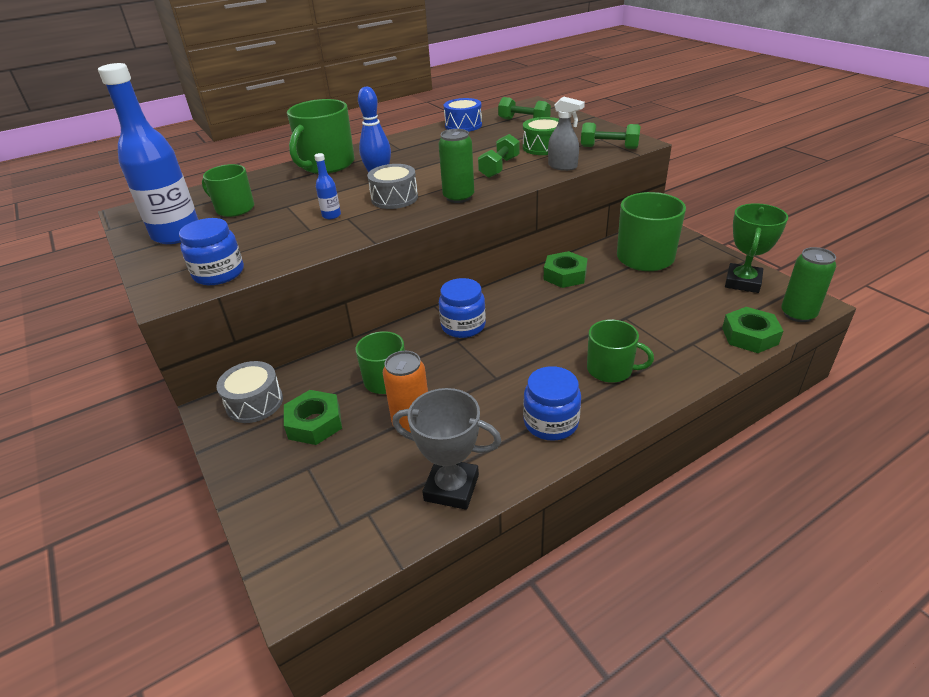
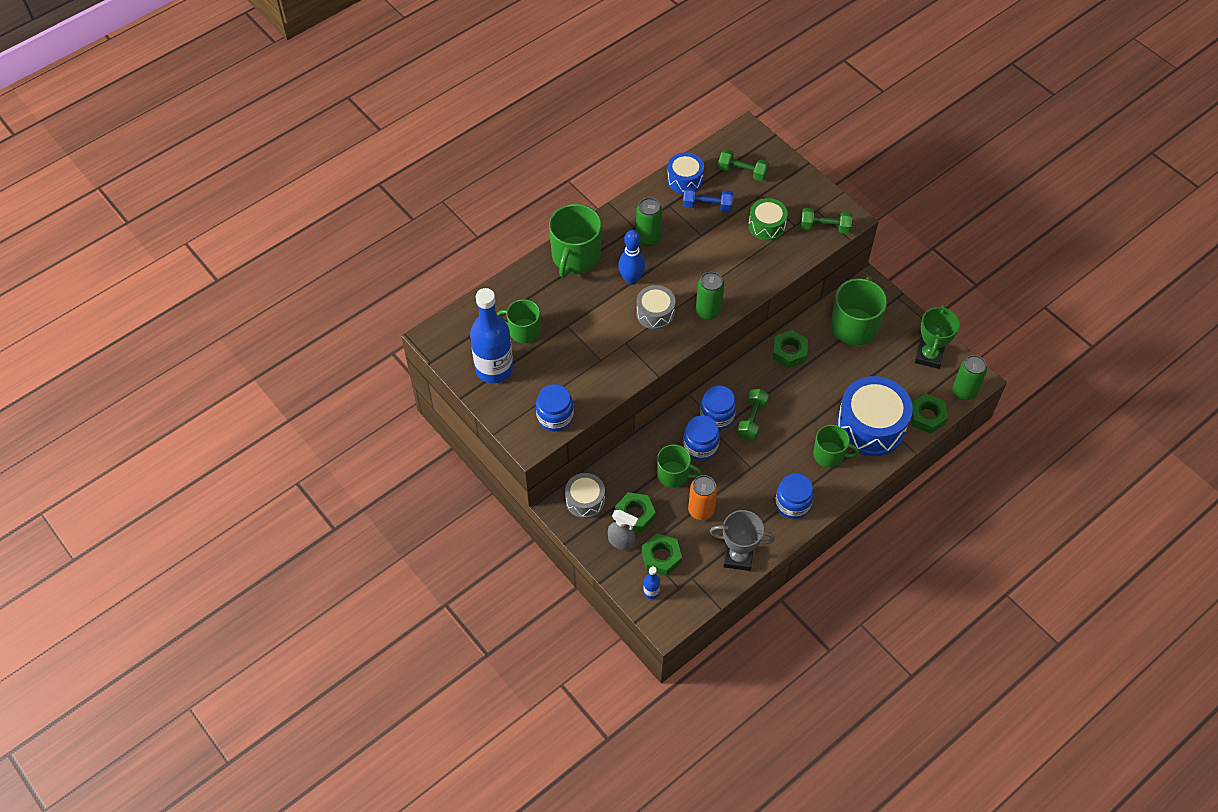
camera: 10 degrees left, 20 degrees up
(330, 479) = (661, 557): none -> green nut
(331, 215) = (611, 340): blue bottle -> blue bottle (651, 592)
(410, 154) = (648, 238): none -> green can
(433, 353) = (700, 446): none -> blue jar
(481, 137) = (707, 206): none -> blue dumbbell
(499, 167) = (733, 262): green dumbbell -> green dumbbell (752, 419)
(563, 166) = (787, 261): grey spray bottle -> grey spray bottle (621, 542)
(670, 342) = (870, 426): none -> blue drum

